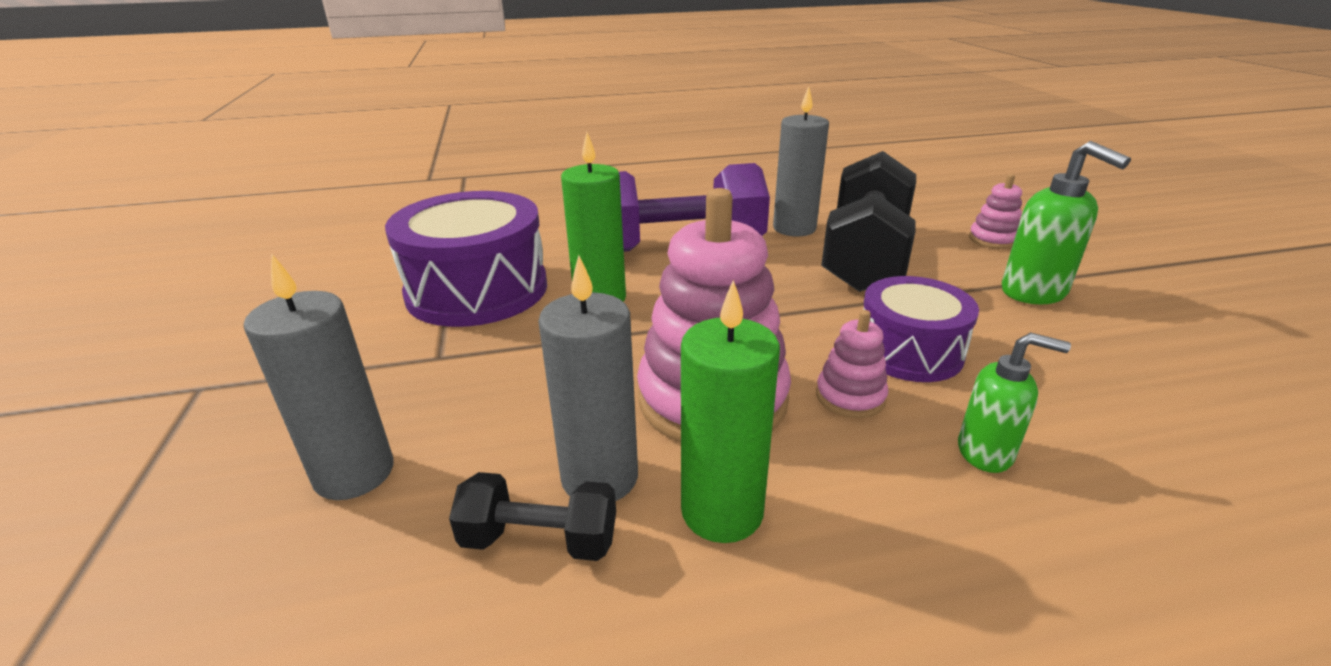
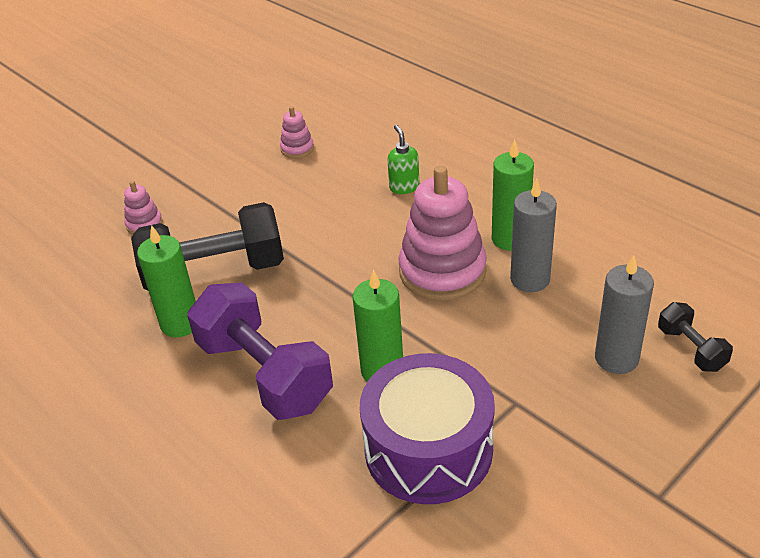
camera: 120 degrees left, 10 degrees up
(540, 540) = (576, 276): black dumbbell -> black dumbbell (691, 349)
(794, 228) = (180, 323): grey candle -> green candle
(850, 397) = (397, 230): pink stacking toy -> pink stacking toy (297, 149)
(909, 351) = (336, 224): purple drum -> none
(1034, 292) = (226, 196): green soap dispenser -> none

